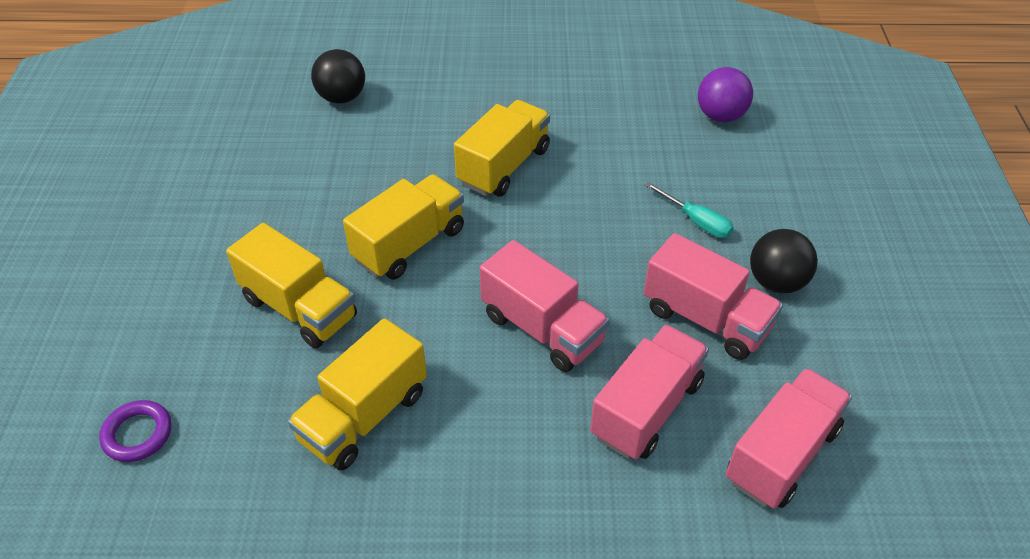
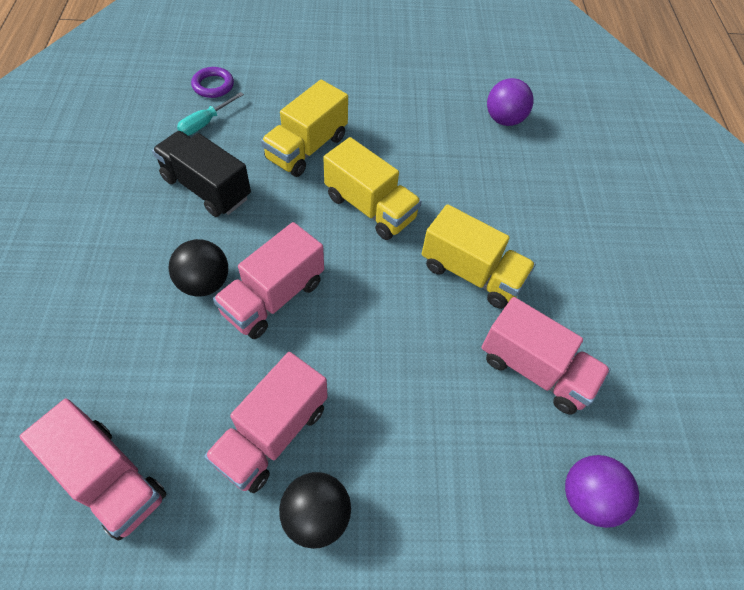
camera: 85 degrees right, 10 degrees up
(277, 124) = (504, 120): none -> purple ball
(342, 97) = (546, 156): black ball -> black ball (204, 283)
(364, 416) = (206, 188): yellow truck -> black truck
(647, 409) = (179, 370): pink truck -> pink truck (535, 369)
(696, 221) = (405, 443): turquoise screwdriver -> turquoise screwdriver (205, 123)

